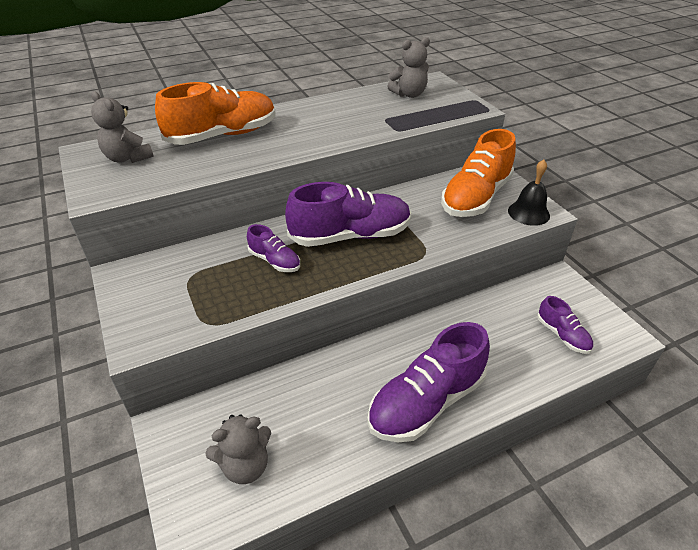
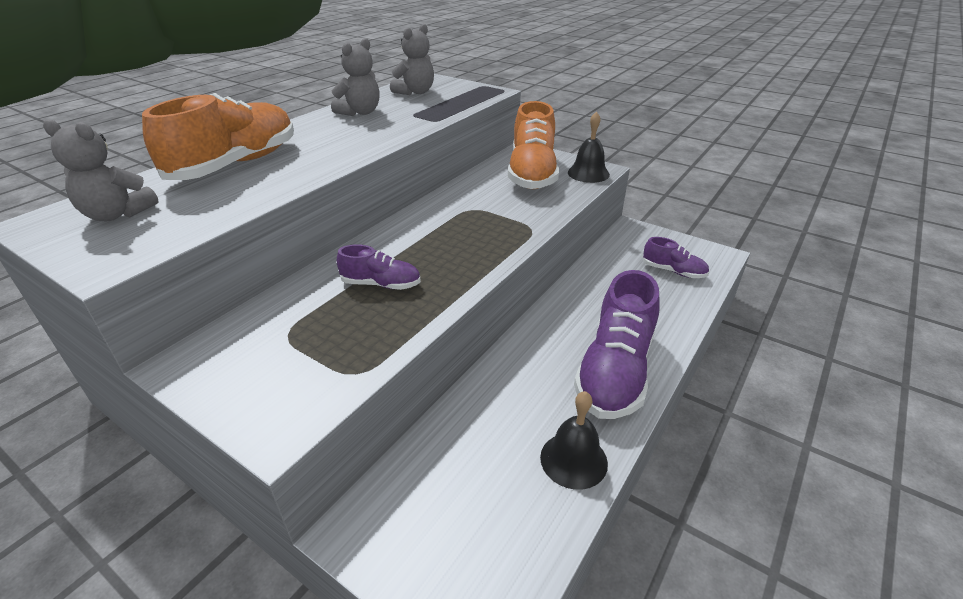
camera: 30 degrees left, 5 degrees down
(245, 465) = (488, 521): grey teddy bear -> grey teddy bear (360, 112)
(335, 454) = (573, 460): none -> black bell
(350, 236) = (443, 237): purple shoe -> none

